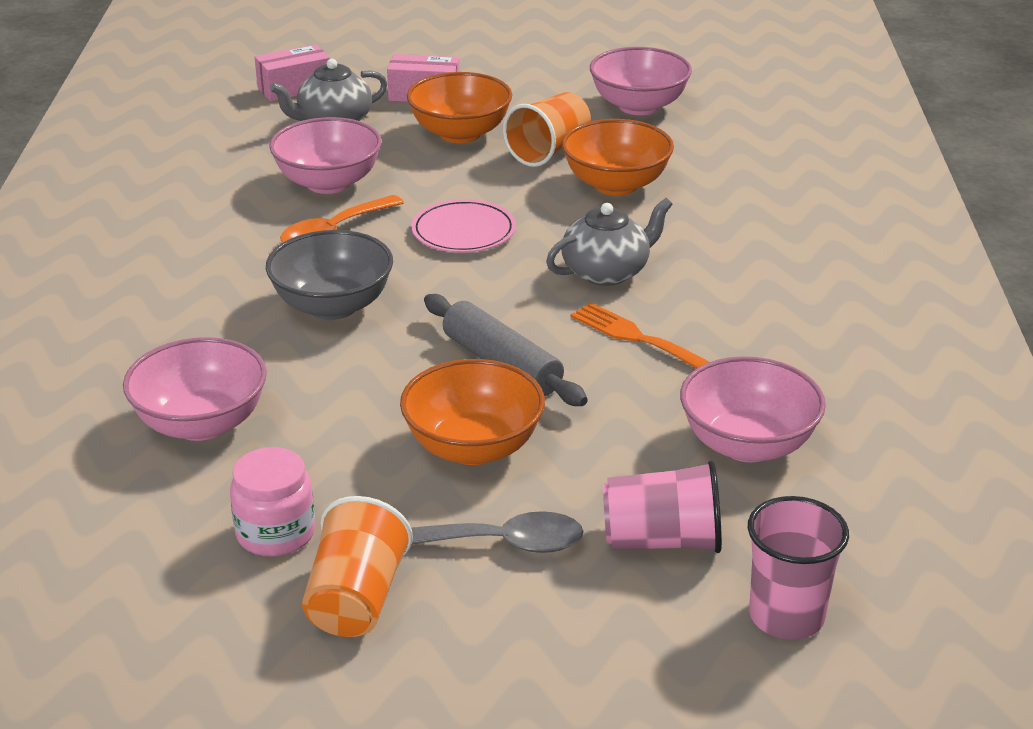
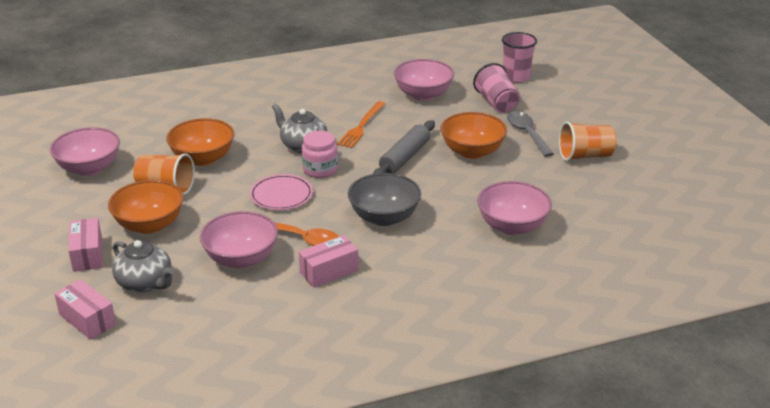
camera: 110 degrees left, 0 degrees up
(241, 238) = (329, 271): none -> pink box
(276, 533) = (566, 183): pink jar -> pink jar (320, 169)

